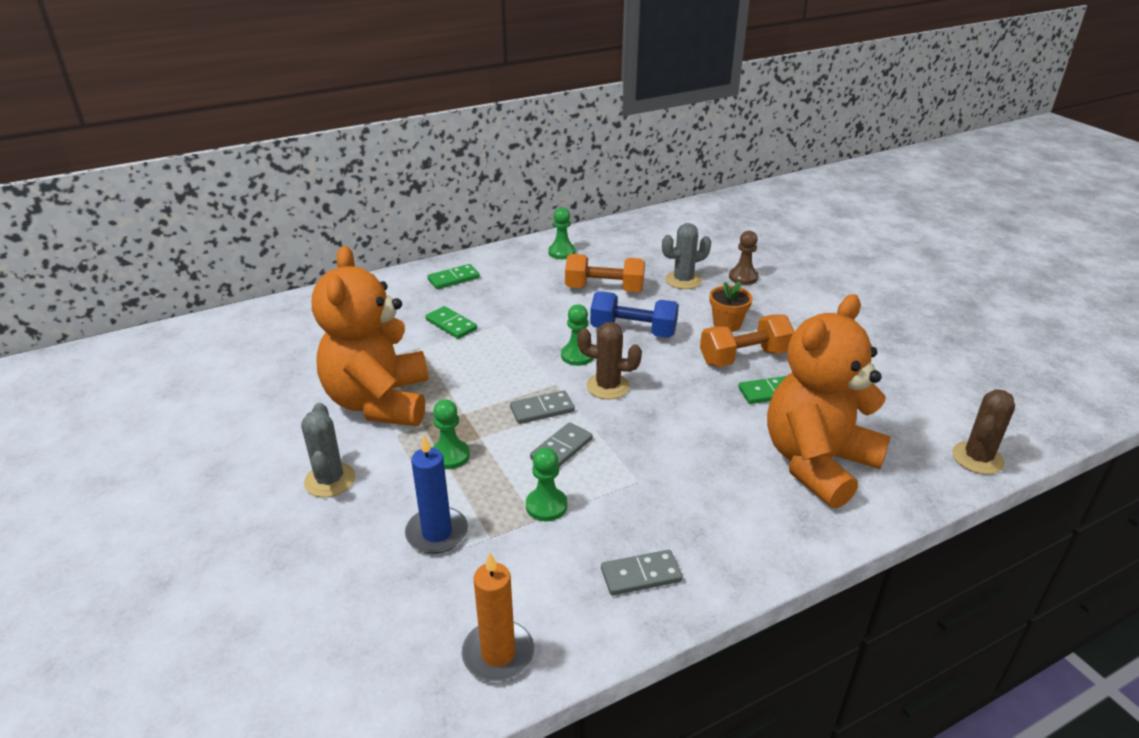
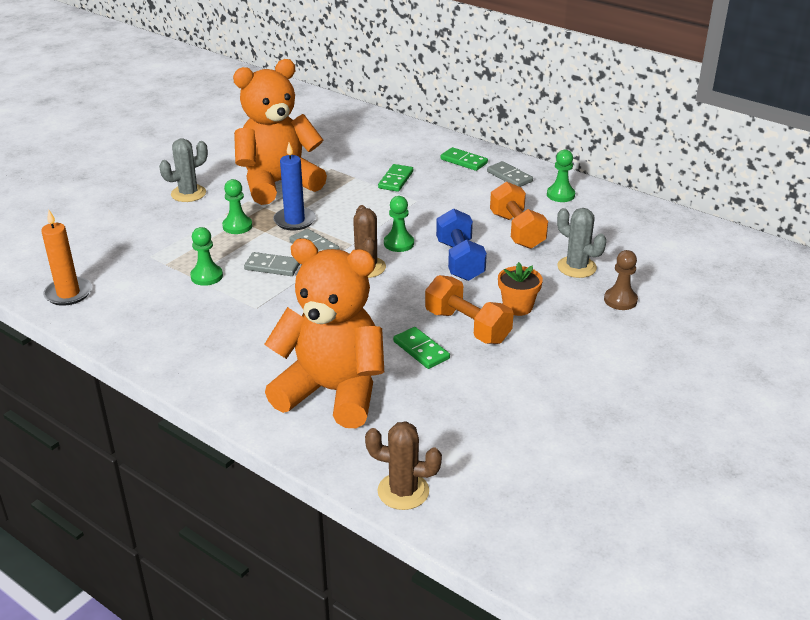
camera: 65 degrees right, 0 degrees up
(437, 533) = (159, 244): blue candle -> blue candle (294, 221)
(641, 575) = (157, 330): grey domino -> grey domino (509, 176)

